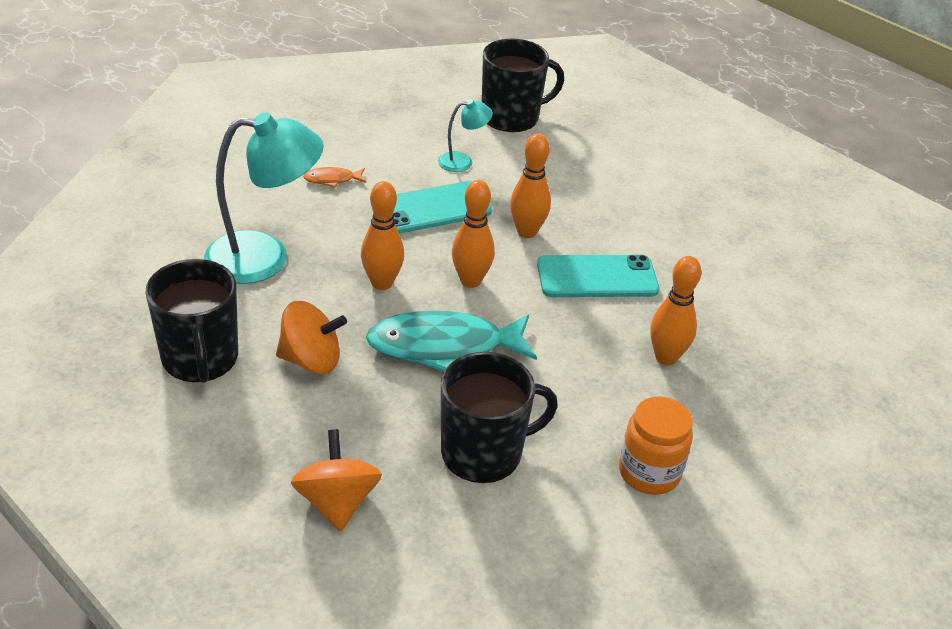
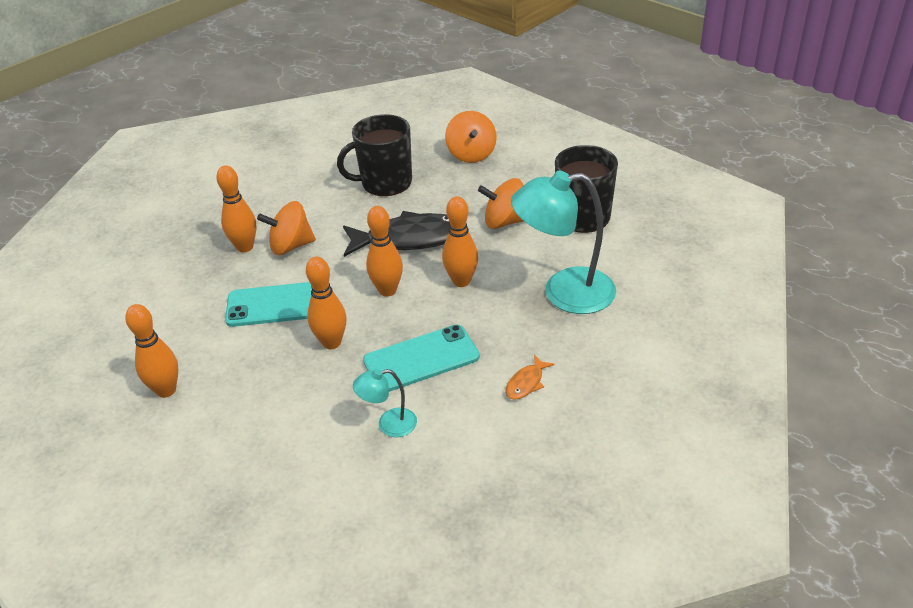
camera: 175 degrees left, 0 degrees up
(332, 179) = (526, 383): orange fish -> orange fish turned 135 degrees clockwise
(443, 346) = (410, 239): turquoise fish -> black fish
(511, 117) = (323, 509): black mug -> none
(604, 353) = (291, 246): none -> orange spinning top
(649, 472) = (284, 182): orange jar -> none
(681, 206) = (166, 390): none -> orange bowling pin

